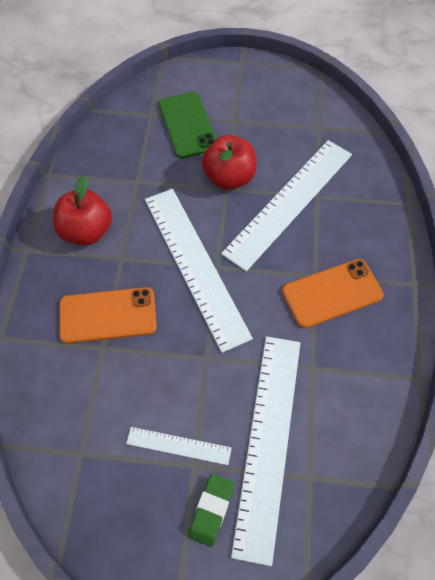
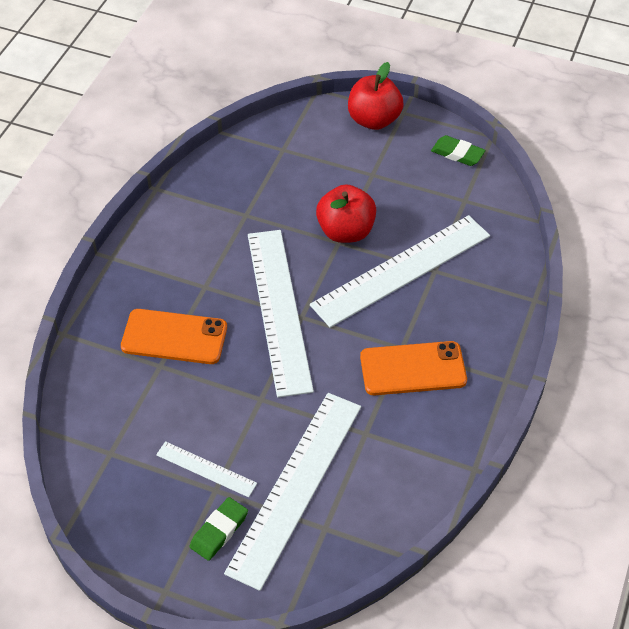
camera: 15 degrees right, 10 degrees down
(86, 231) = (178, 253): red apple -> red apple (374, 120)
(187, 125) = (319, 168): green phone -> none
(298, 88) = (457, 153): none -> green eraser

